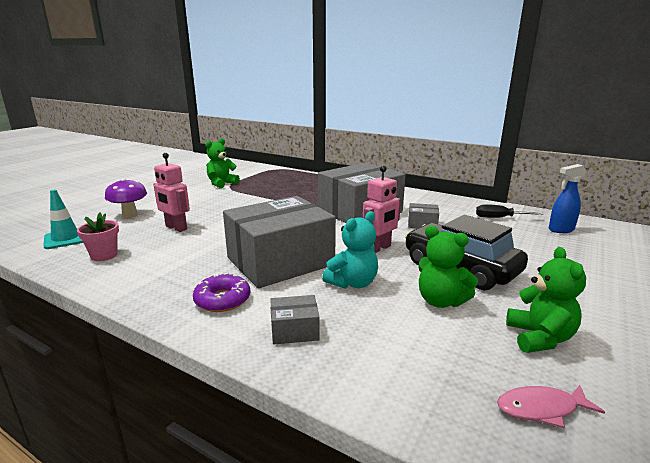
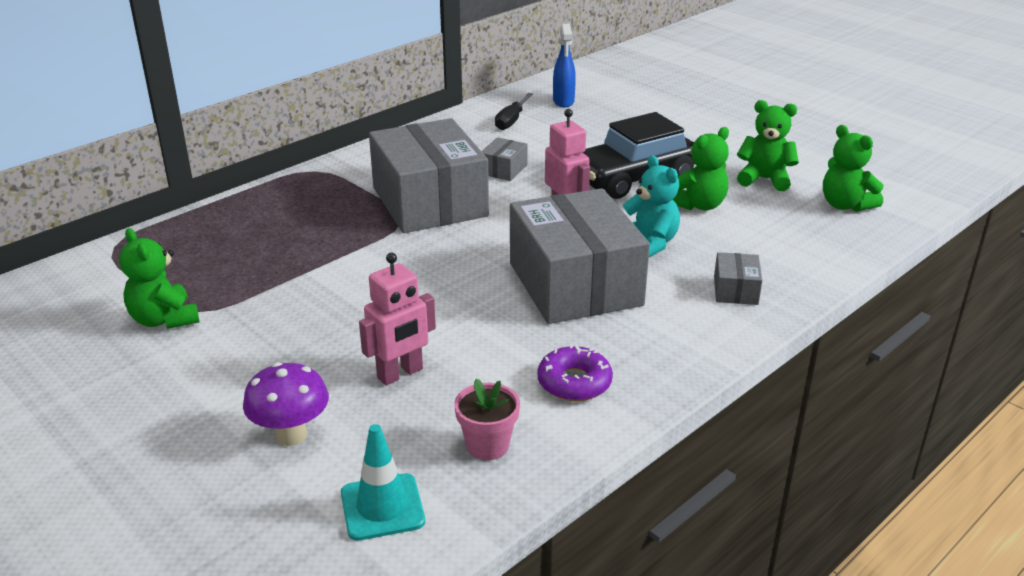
camera: 75 degrees left, 10 degrees up
(222, 300) = (664, 332): purple donut -> purple donut (574, 382)
(541, 408) = (845, 205): pink fish -> green teddy bear

